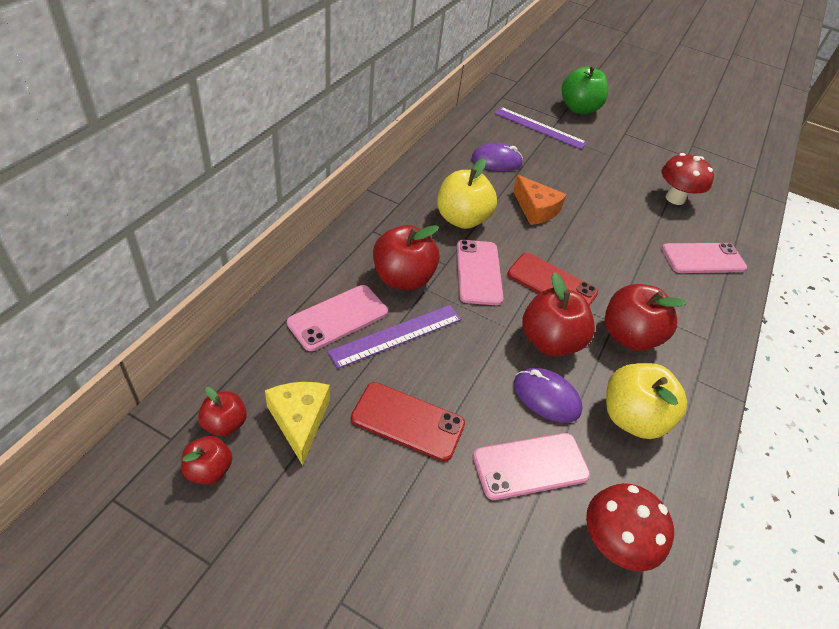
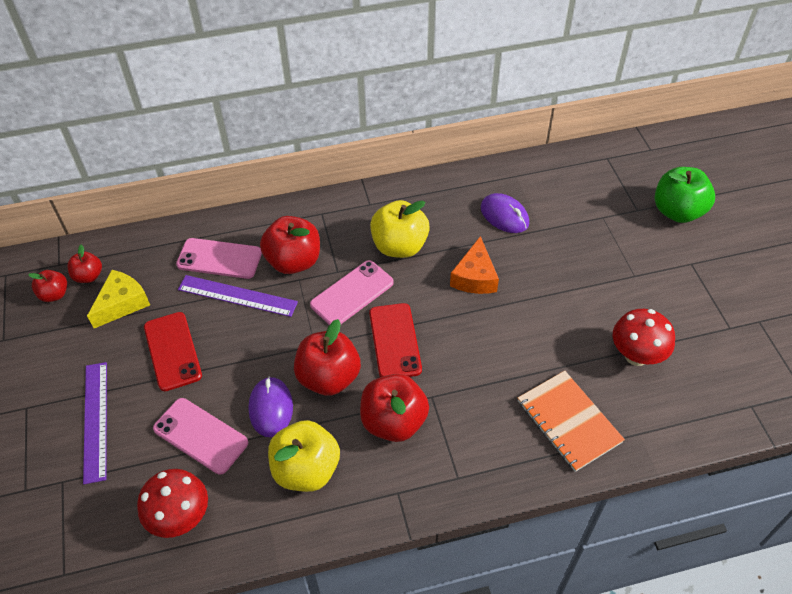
camera: 55 degrees right, 5 degrees up
(539, 128) = (598, 208): purple ruler -> purple ruler (95, 420)
(703, 258) = (569, 421): pink phone -> orange notebook

